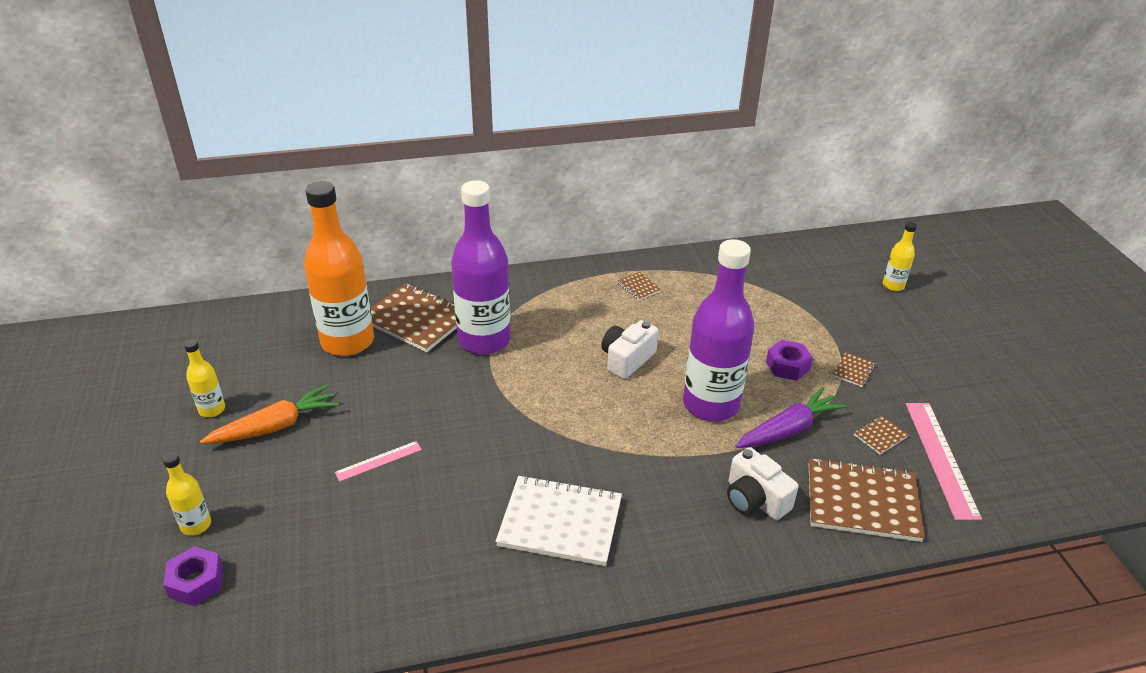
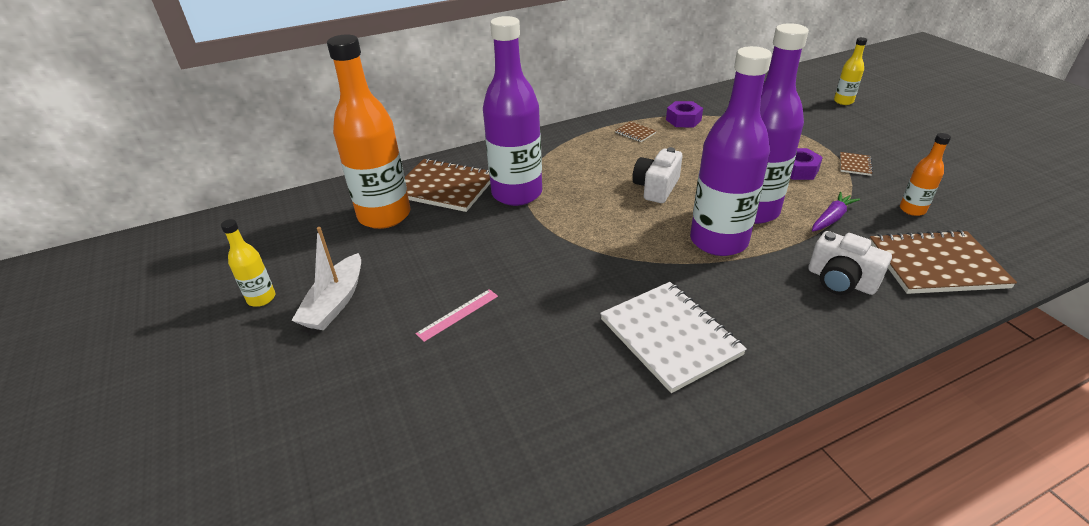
camera: 10 degrees left, 0 degrees up
(196, 525) = (276, 417): yellow bottle -> none
(196, 582) = (294, 481): purple nut -> purple nut (683, 120)
(274, 427) = (335, 302): orange carrot -> white boat
(560, 522) = (670, 337): white notebook -> white notebook turned 60 degrees clockwise
(658, 433) = (718, 241): none -> purple bottle
(788, 429) = (831, 218): purple carrot -> purple carrot, size x0.65
(880, 436) = (912, 210): brown notebook -> orange bottle
(940, 458) = (974, 218): pink ruler -> none

